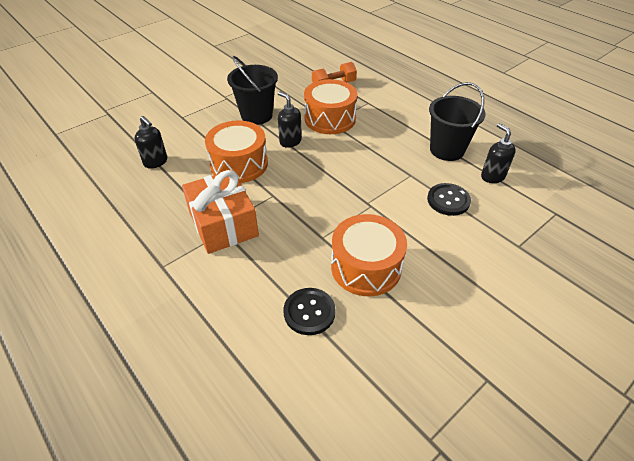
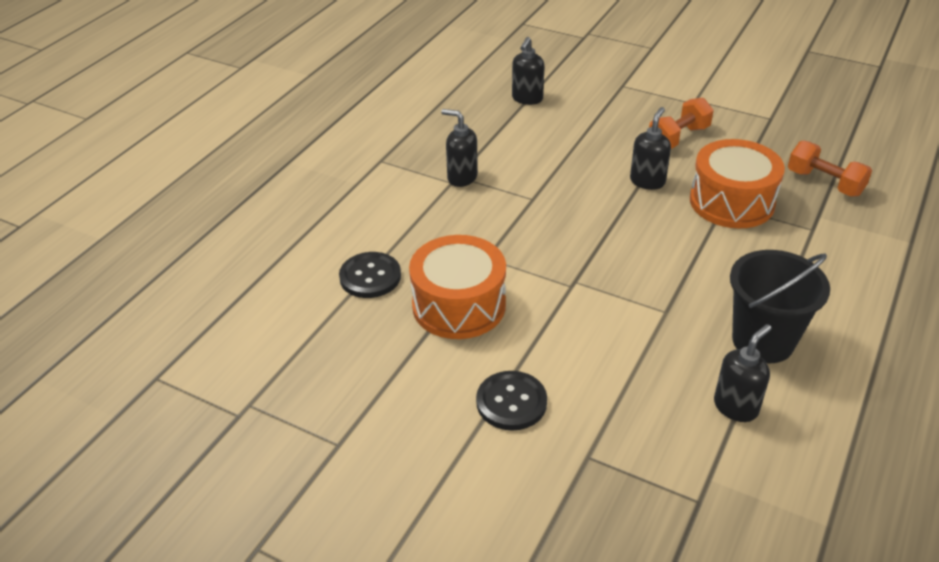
camera: 70 degrees right, 5 degrees down
(223, 224) = (462, 178): orange gift -> black soap dispenser
(239, 164) = (569, 156): orange drum -> none
(256, 115) = (678, 138): black bucket -> orange dumbbell
(448, 200) = (637, 361): black button -> black button (511, 402)

